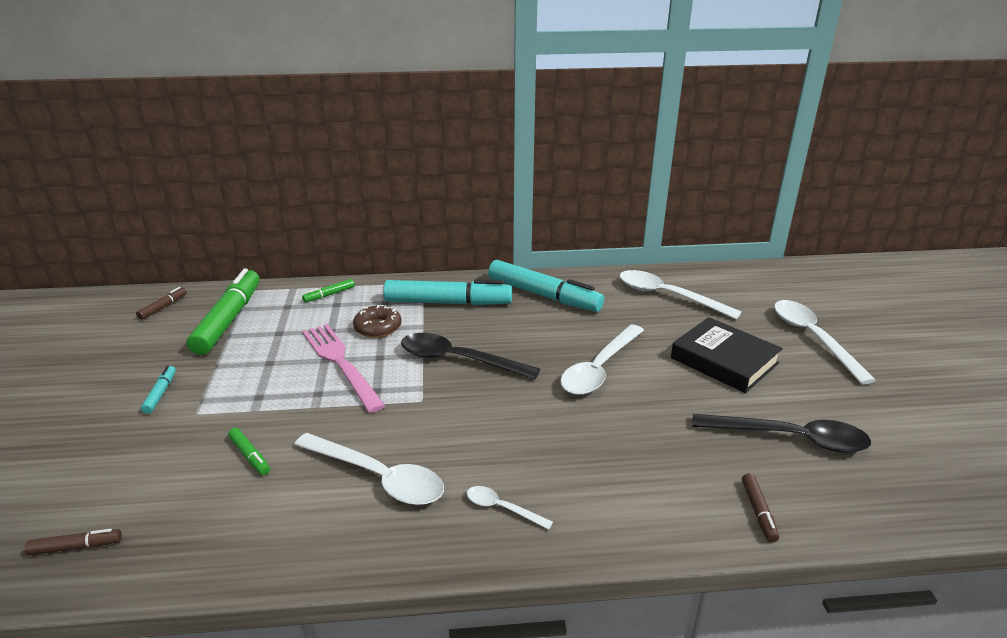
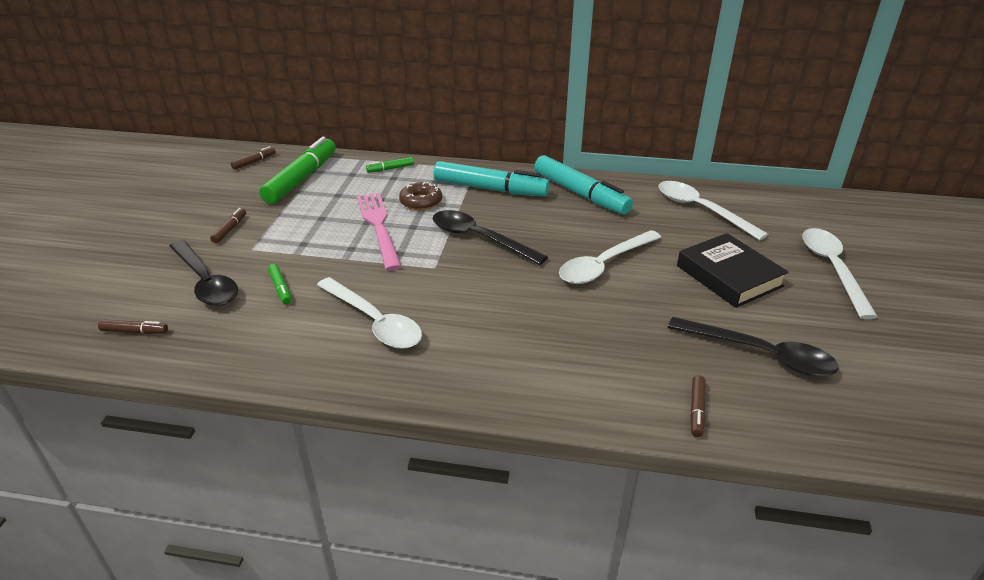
camera: 15 degrees right, 5 degrees up
(151, 464) = (205, 282): none -> black spoon
(160, 393) = (230, 229): turquoise marker -> brown marker
(502, 508) = (466, 364): white spoon -> none

